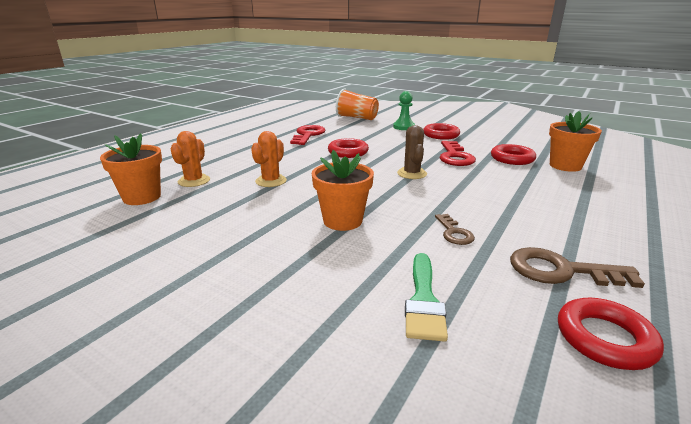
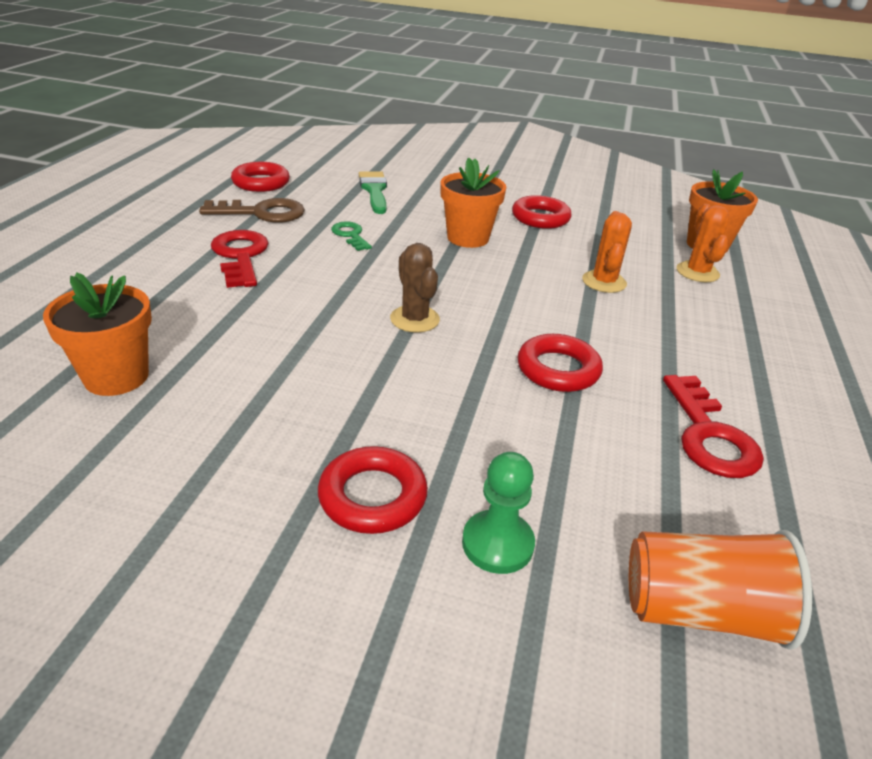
camera: 160 degrees right, 10 degrees up
(454, 232) = (350, 235): brown key -> green key
(455, 156) = (339, 382): red key -> red key (240, 256)
(512, 159) = (216, 390): red ring -> red ring (540, 218)

